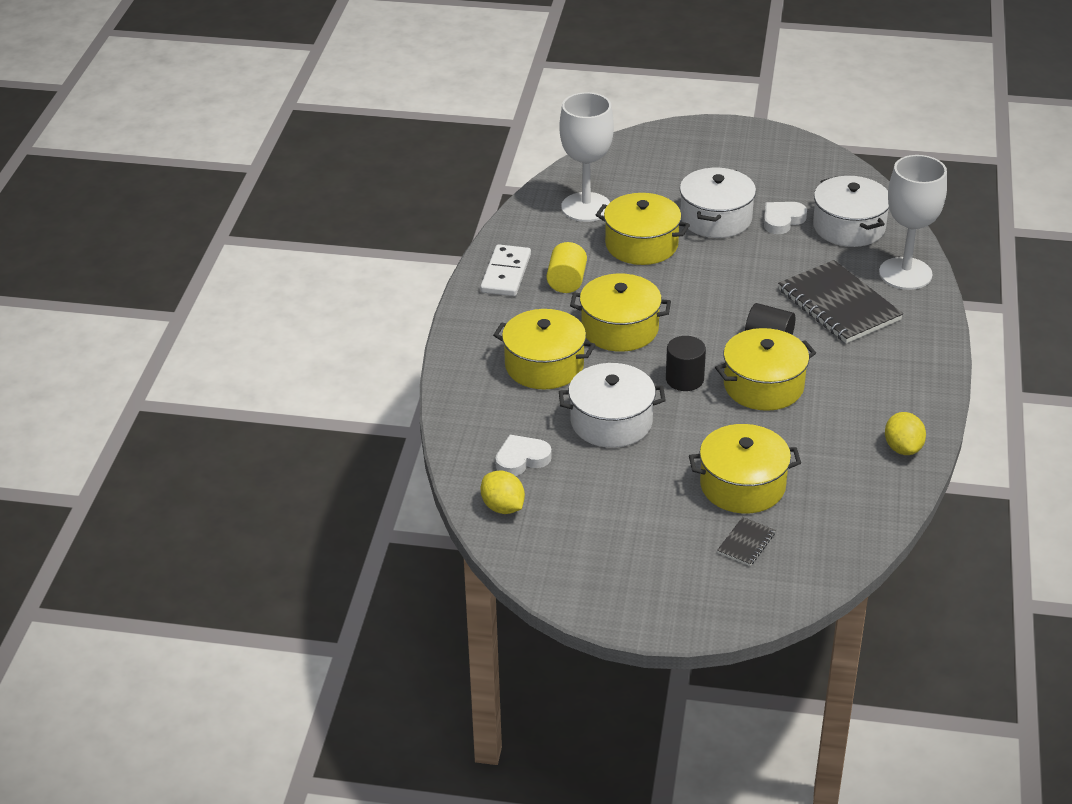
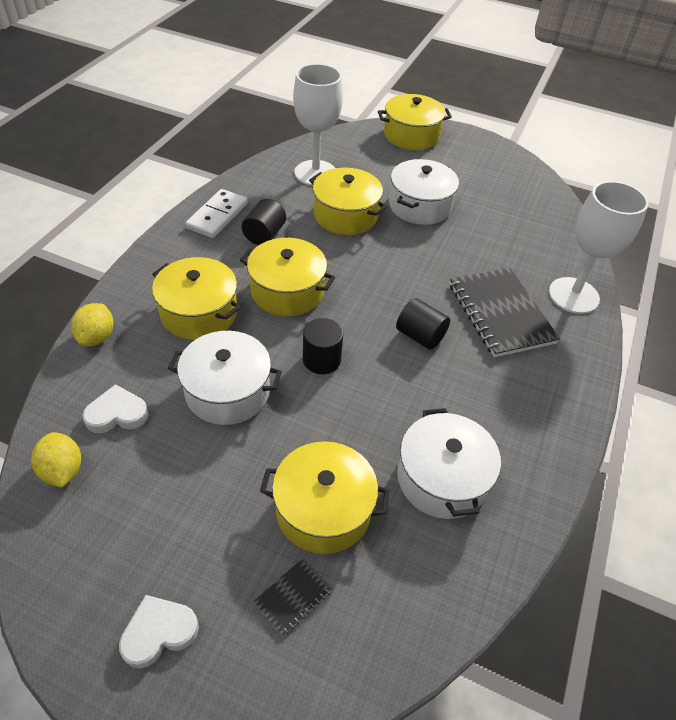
camera: 10 degrees right, 10 degrees up
(566, 282) = (264, 235): yellow cylinder -> black cylinder
(763, 386) = (395, 386): yellow pot -> yellow pot (411, 135)
(782, 220) = (477, 219): white heart -> white heart (159, 632)
(849, 227) = (534, 238): white pot -> white pot (441, 478)
(903, 448) = (515, 504): yellow lemon -> yellow lemon (97, 337)

